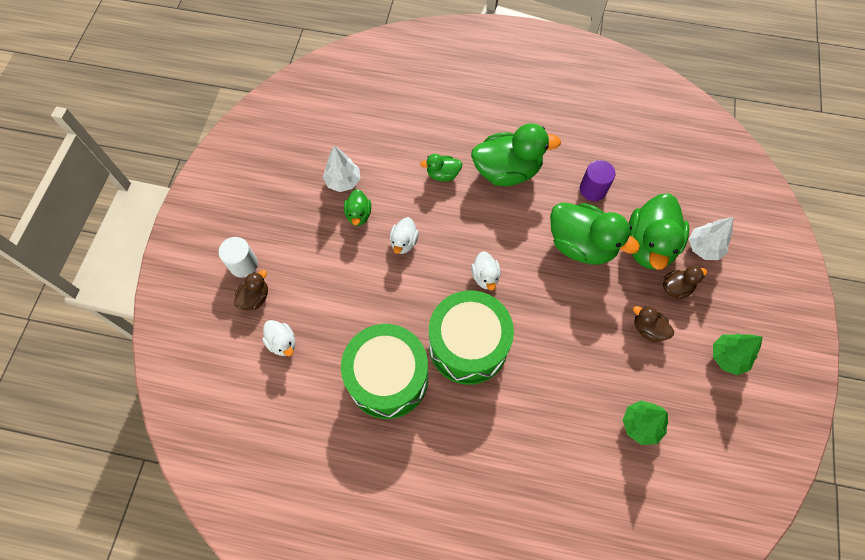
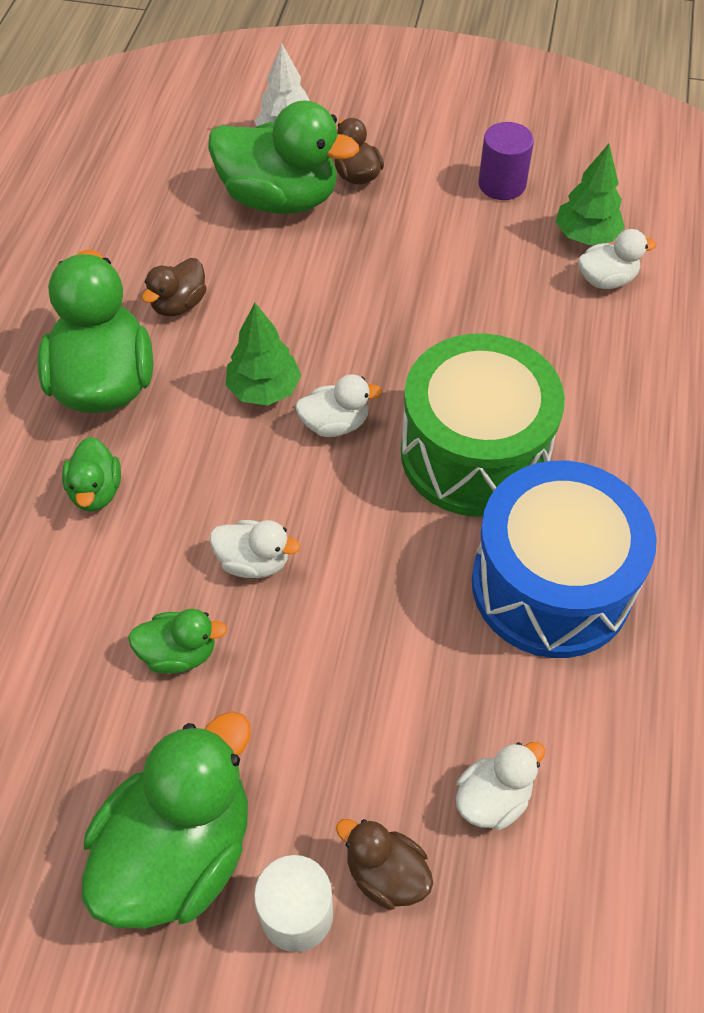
camera: 90 degrees left, 10 degrees down
(343, 181) = (86, 690): white tree -> none
(388, 378) = (551, 585): green drum -> blue drum
(581, 245) = (274, 283): green duck -> green duck (179, 851)
(593, 189) = (163, 260): purple cylinder -> purple cylinder (502, 184)
(603, 433) = (606, 280): none -> white duck
(648, 329) = (429, 214): brown duck -> brown duck (179, 304)
(727, 357) = (469, 134): green tree -> green tree (264, 389)

